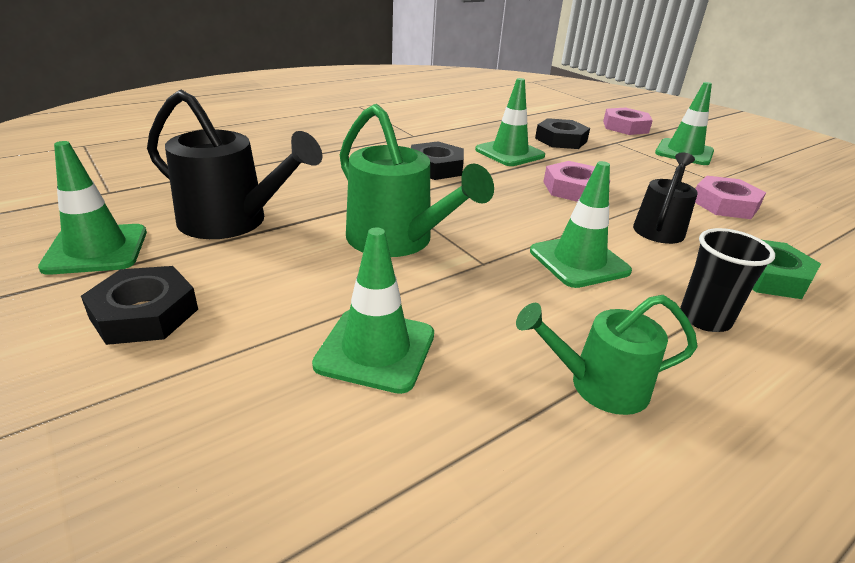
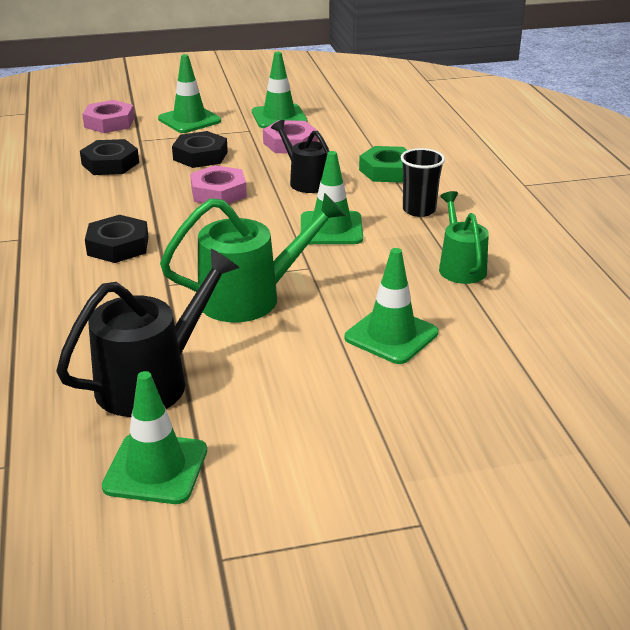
camera: 65 degrees left, 0 degrees up
(144, 313) = (291, 437): black nut -> black nut (200, 156)
(509, 153) = (118, 198): green traffic cone -> green traffic cone (279, 117)
(598, 385) = (460, 266): green watering can -> green watering can turned 150 degrees clockwise

